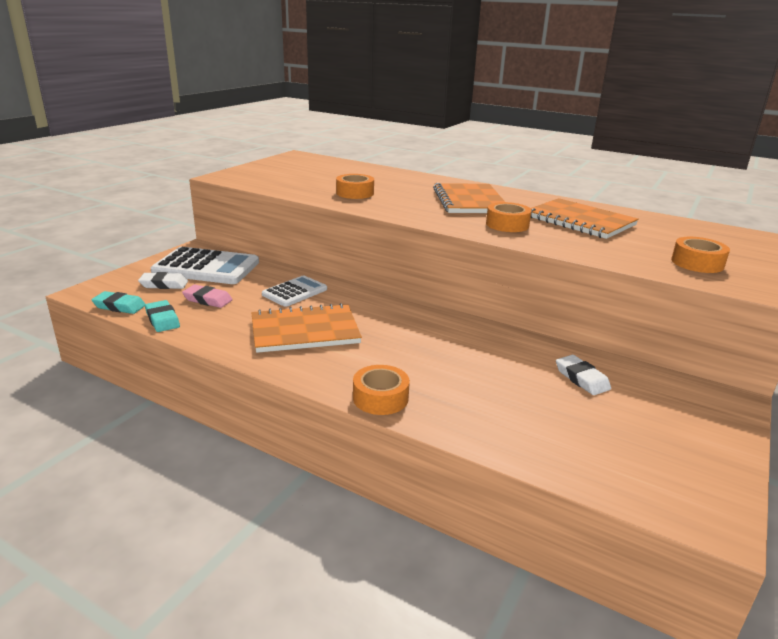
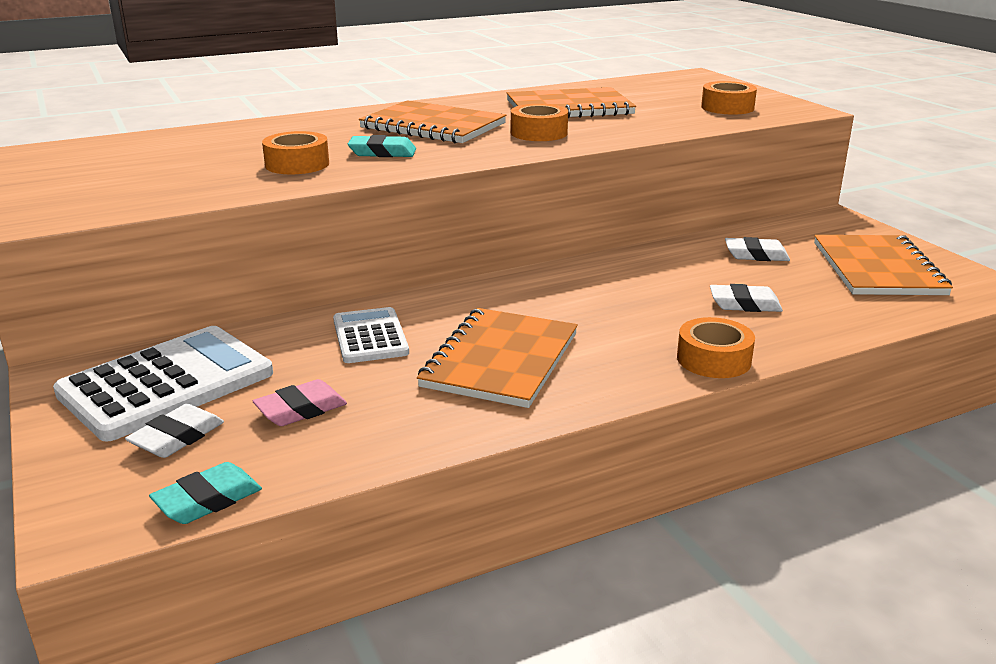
camera: 55 degrees left, 0 degrees up
(162, 320) = (322, 465): turquoise eraser -> turquoise eraser (382, 152)
(483, 392) = (744, 304): none -> white eraser
(647, 442) = (877, 269): none -> orange notebook

